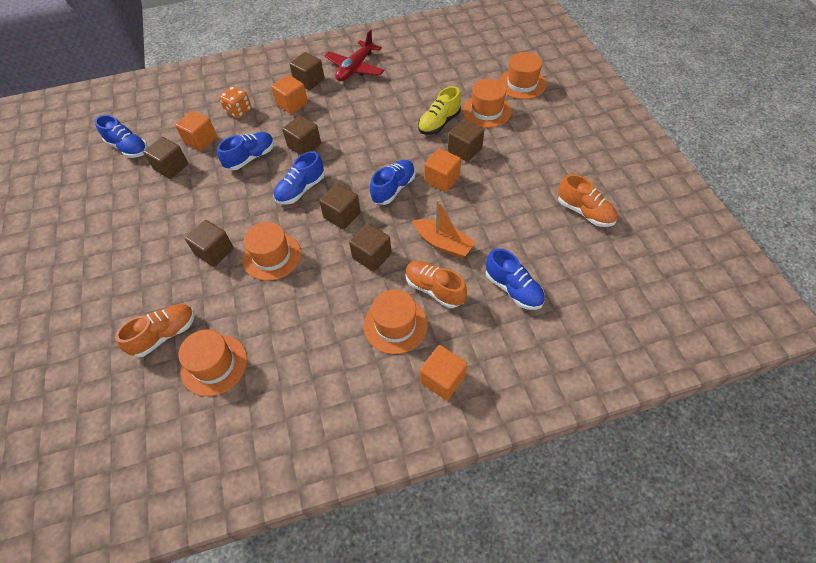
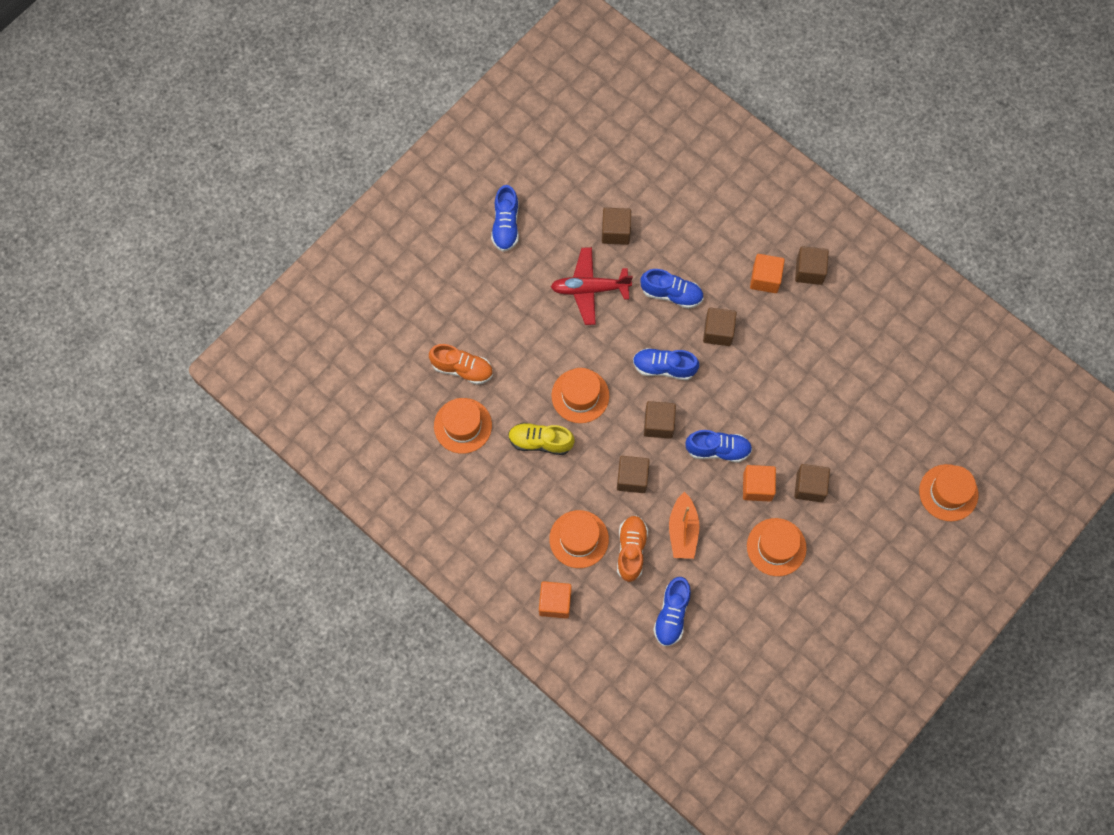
camera: 55 degrees right, 15 degrees up
(128, 148) = (612, 173): blue shoe -> blue shoe (506, 225)
(201, 140) = (663, 230): orange cube -> none
(214, 252) = (555, 345): brown cube -> none
(238, 111) = (722, 235): orange dice -> none
(355, 68) = (860, 304): red plane -> red plane (589, 289)
(439, 123) = (831, 441): yellow shoe -> yellow shoe (540, 442)
(486, 111) = (880, 478): orange hat -> orange hat (776, 547)
(584, 212) = (798, 637): orange shoe -> none

